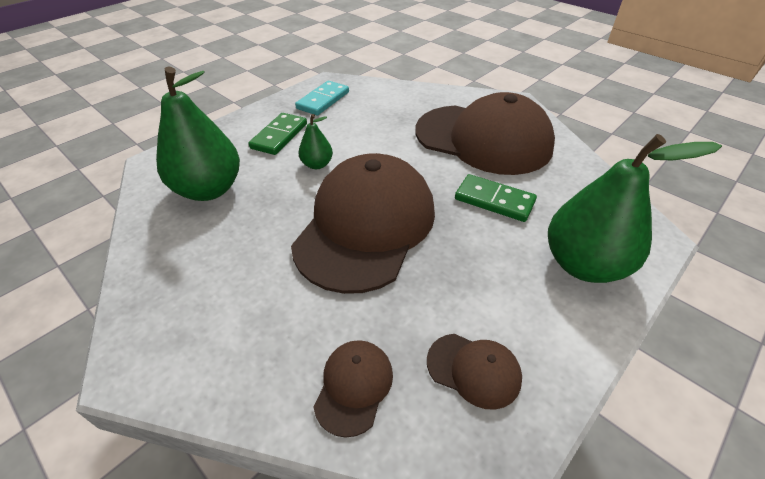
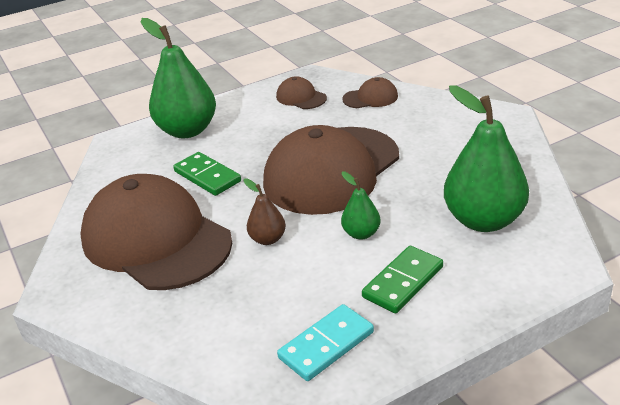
camera: 160 degrees left, 10 degrees down
(354, 386) = (370, 98): brown cap -> brown cap turned 135 degrees counterclockwise
(393, 151) = (268, 239): none -> brown pear

